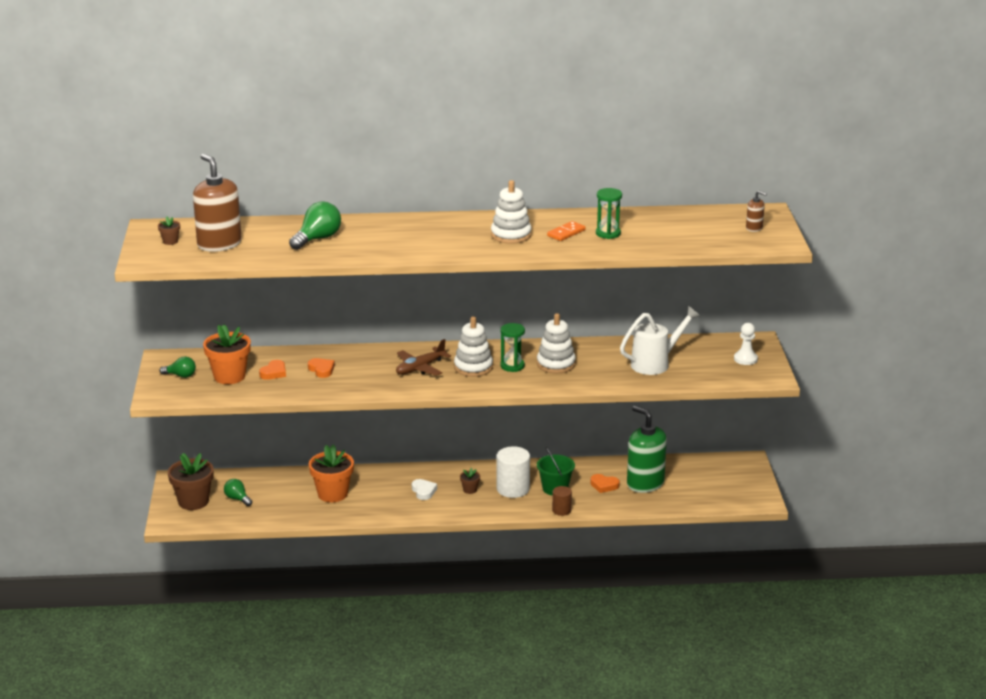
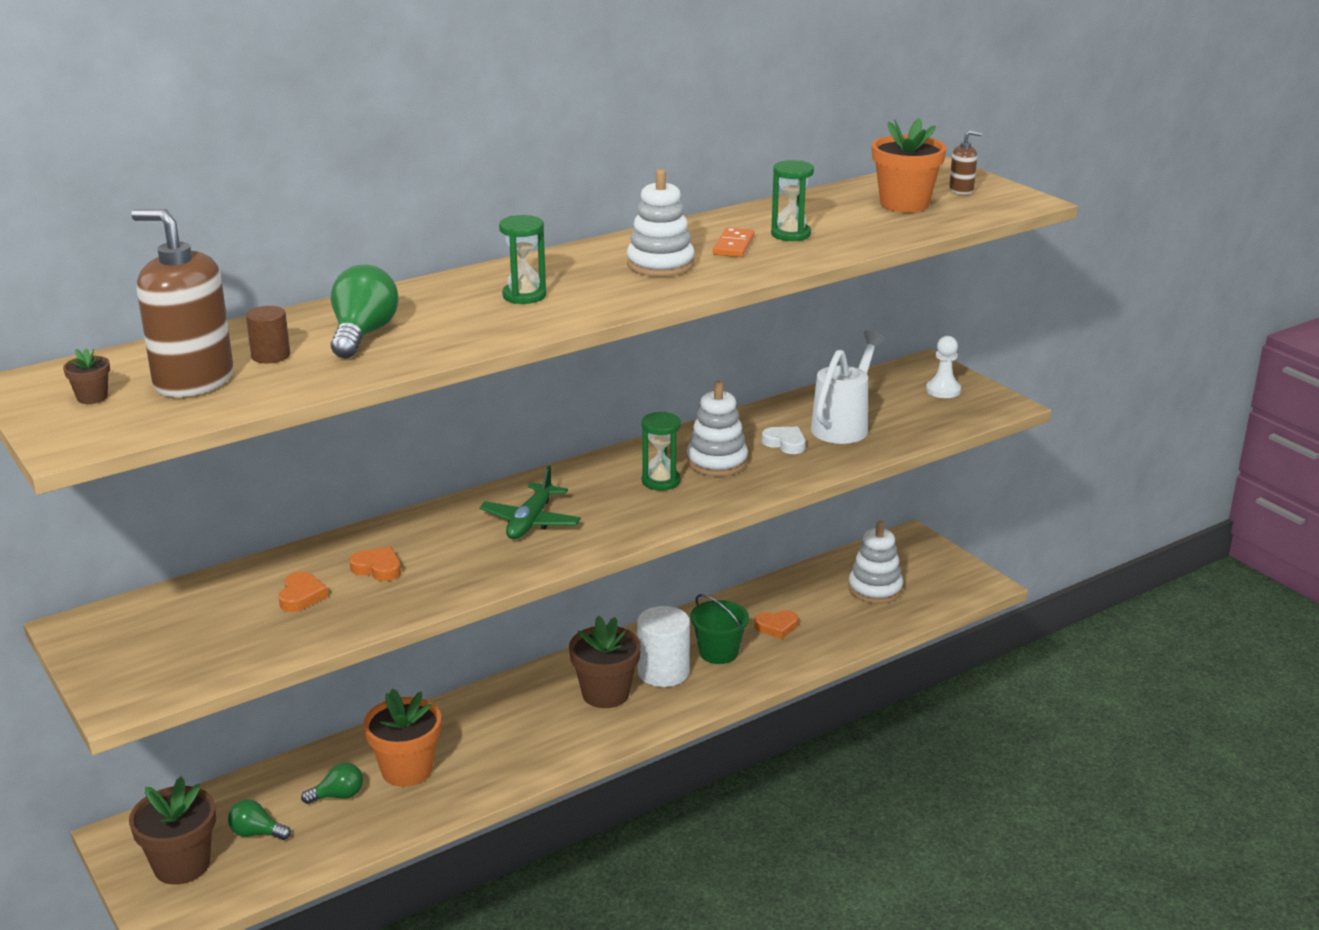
camera: 30 degrees left, 0 degrees up
(180, 375) = (136, 649): green light bulb -> green light bulb (338, 796)
(229, 376) = (228, 625): orange flower pot -> orange flower pot (904, 204)
(418, 236) = (524, 296): none -> green hourglass
(420, 368) = (530, 521): brown plane -> green plane
(423, 491) = (541, 718): white heart -> white heart (785, 443)
(470, 490) = (605, 694): brown flower pot -> brown flower pot, size x2.19
(473, 367) = (607, 498): white stacking toy -> white stacking toy (875, 589)
(561, 510) = (758, 681): brown cylinder -> brown cylinder (270, 355)
(645, 483) = (824, 607): green soap dispenser -> none

